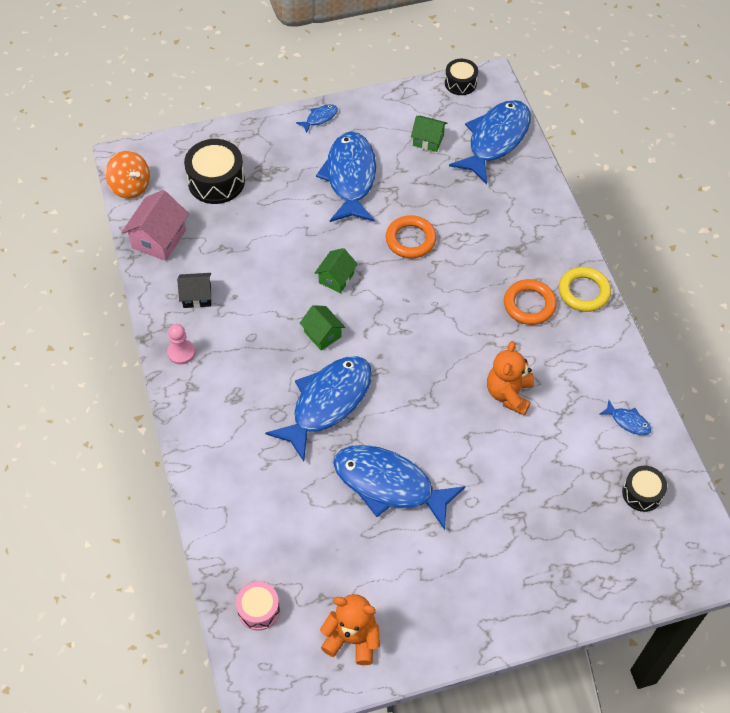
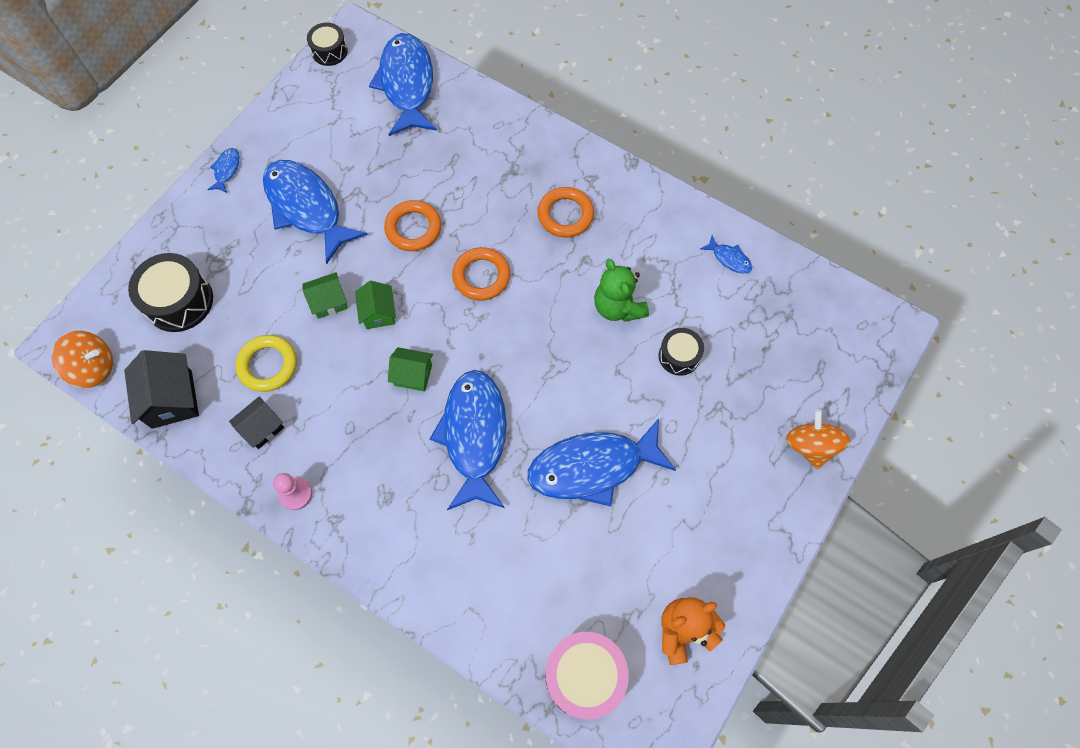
camera: 40 degrees left, 10 degrees up
(159, 239) = (172, 399): pink house -> black house
(259, 610) = (584, 676): pink drum -> pink drum, size x1.67
(428, 140) = (347, 124): green house -> green house (329, 301)
(429, 304) = (481, 276): none -> orange ring
(509, 394) = (618, 307): orange teddy bear -> green teddy bear
(565, 595) = (810, 446): none -> orange spinning top
(584, 292) = (599, 171): yellow ring -> yellow ring (268, 365)
(628, 421) = (729, 259): blue fish -> blue fish turned 45 degrees clockwise
(642, 493) = (791, 311): black drum -> black drum (679, 356)

